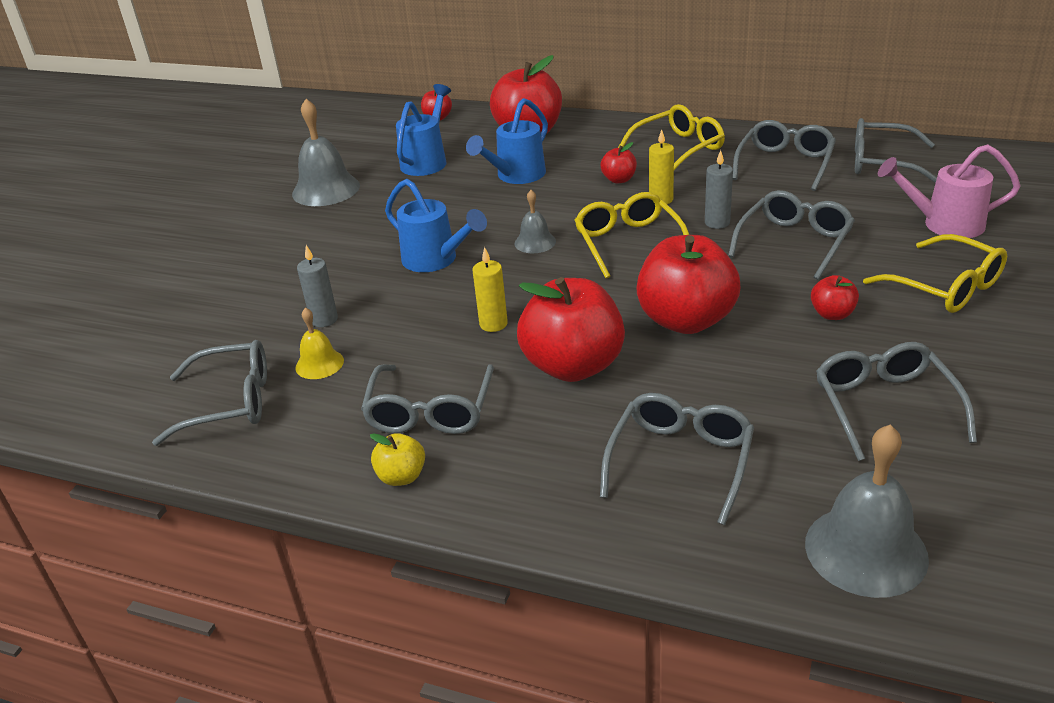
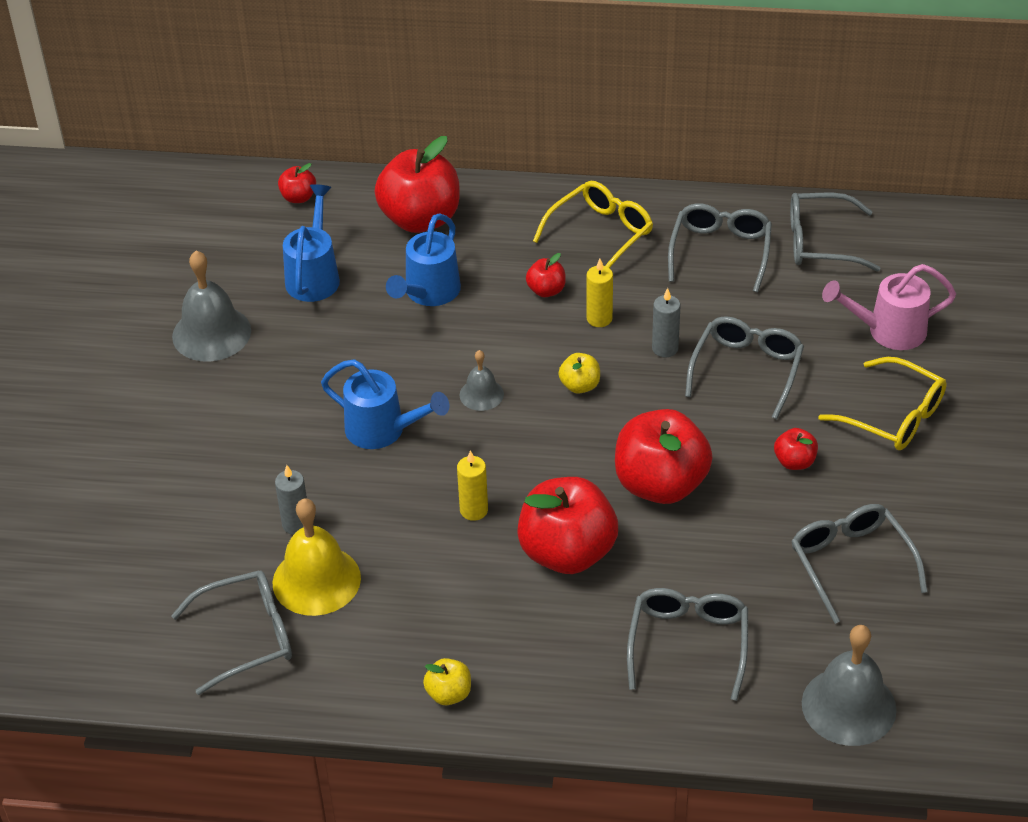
camera: 15 degrees left, 10 degrees up
(319, 364) = (316, 580): yellow bell -> yellow bell, size x1.84
(430, 411) = (448, 621): grey glasses -> none
(628, 242) = (580, 386): yellow glasses -> yellow apple

